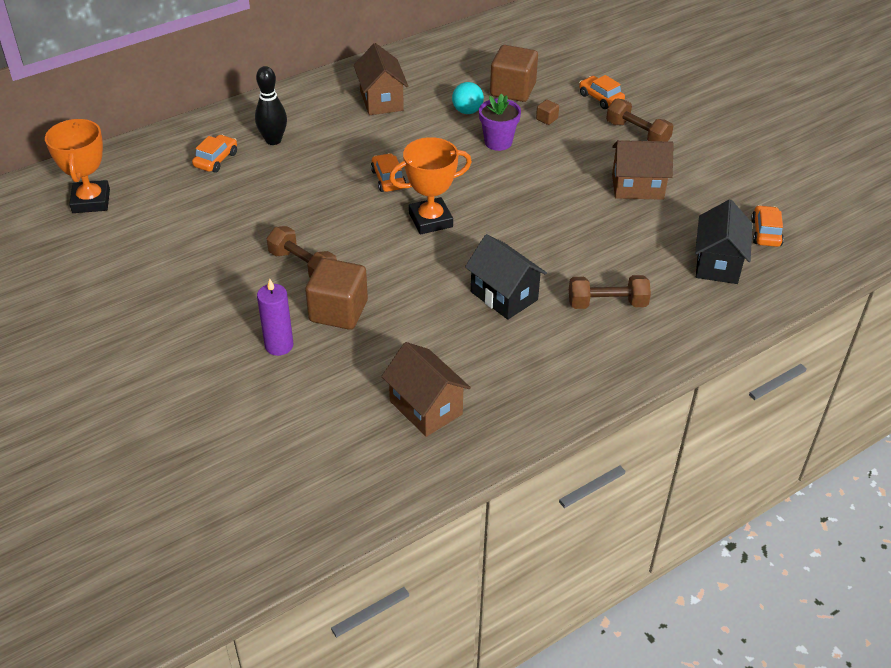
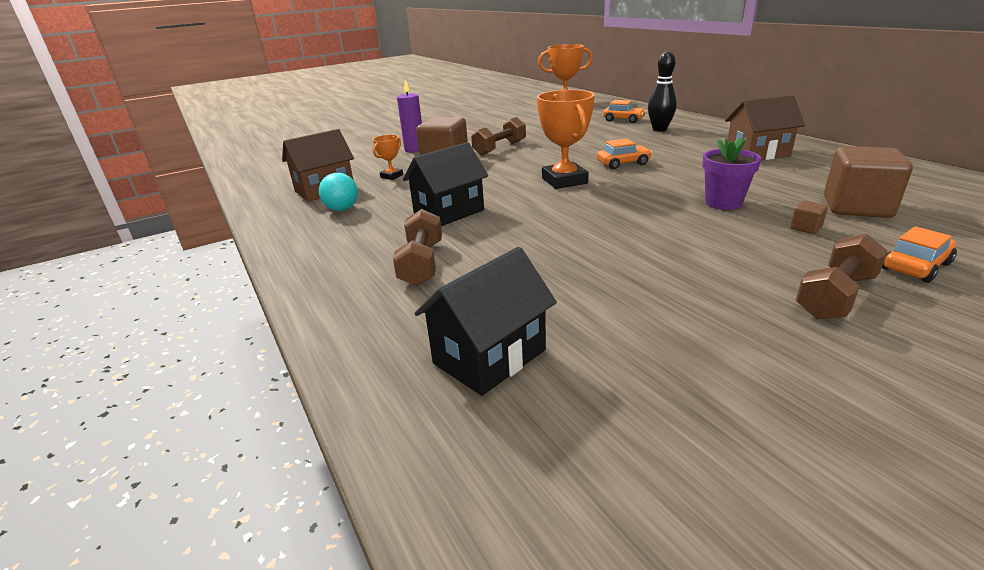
camera: 95 degrees right, 15 degrees down
(387, 353) = (391, 176): none -> orange trophy
(467, 111) = (776, 187): turquoise ball -> turquoise ball (342, 209)
(637, 187) = (676, 291): brown house -> none
(717, 264) = (489, 357): black house -> black house turned 60 degrees counterclockwise
(766, 233) = (584, 431): orange car -> none

